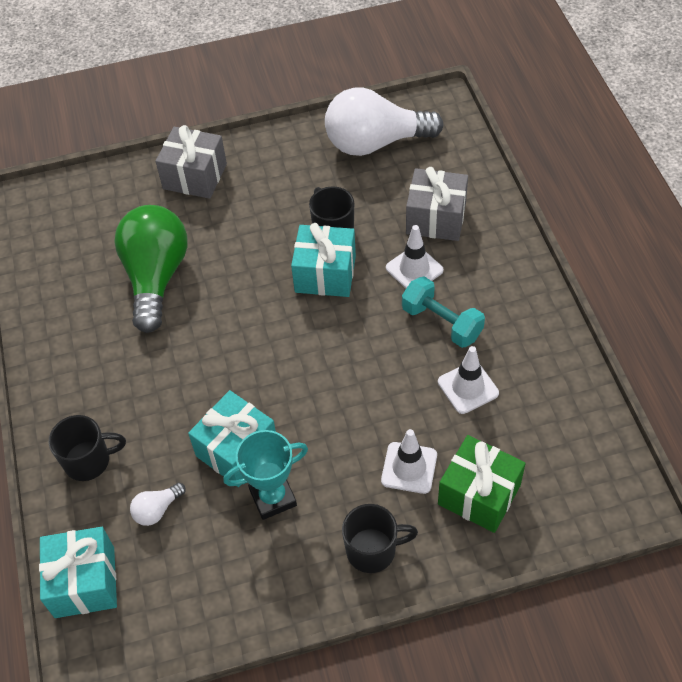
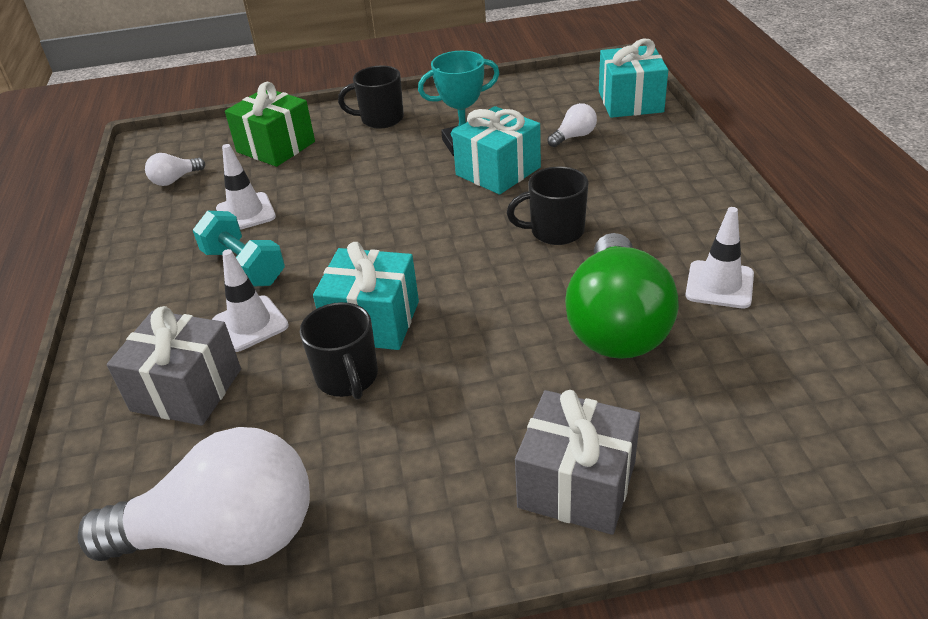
camera: 175 degrees left, 15 degrees down
(89, 461) = (652, 164): black mug -> black mug (555, 231)
(409, 468) = (331, 161): white traffic cone -> white traffic cone (719, 285)
(564, 436) = (175, 180): none -> white light bulb

